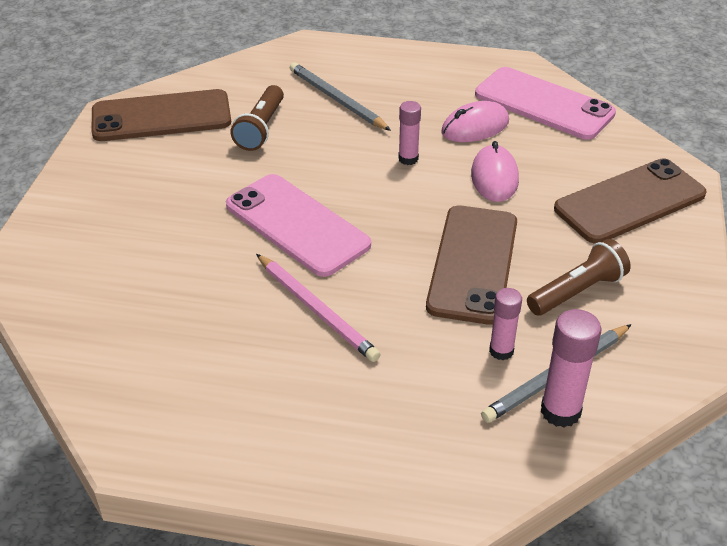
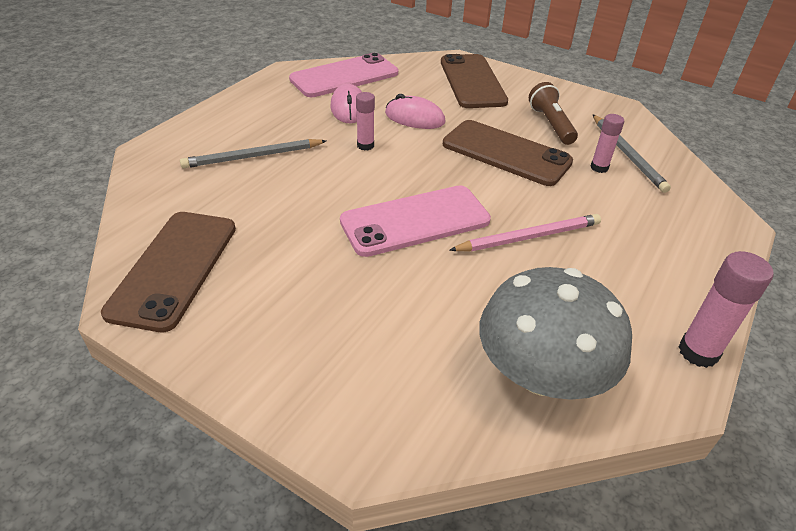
camera: 70 degrees left, 0 degrees up
(121, 349) = (541, 374): none -> grey mushroom
(261, 128) = (257, 208): brown flashlight -> none
(560, 411) = (659, 162): pink glue stick -> pink glue stick (698, 352)

